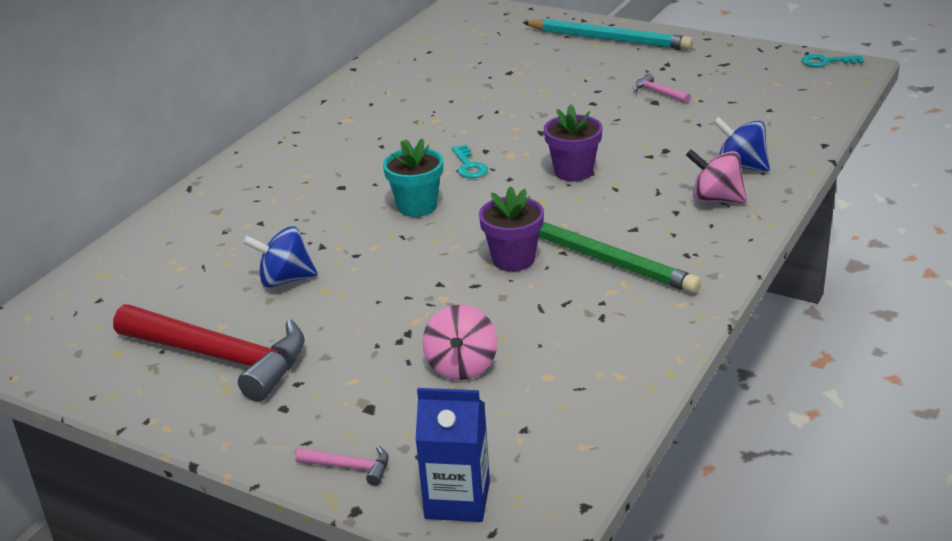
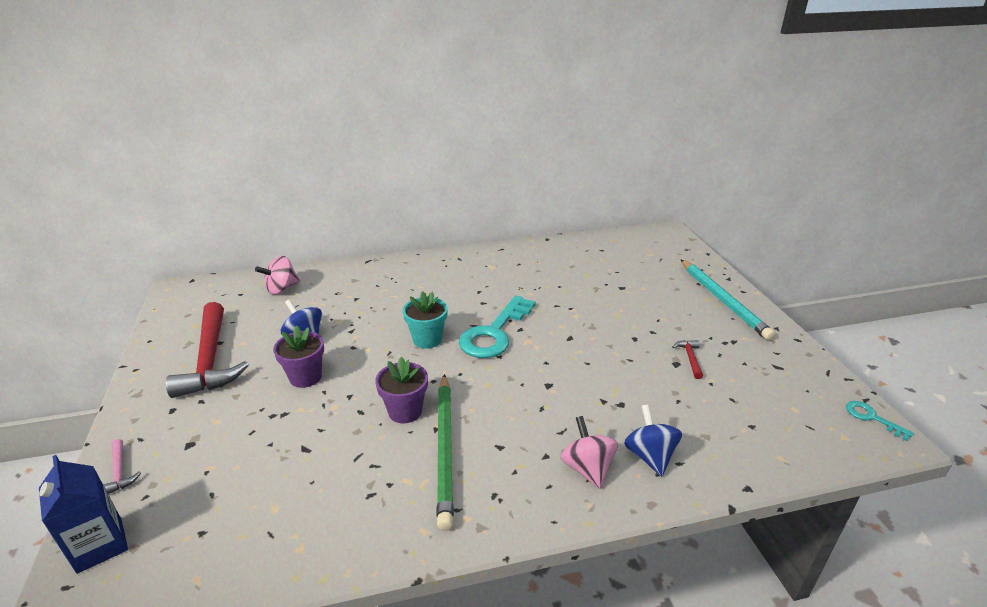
camera: 45 degrees right, 0 degrees up
(461, 366) = (260, 459): pink spinning top -> pink spinning top (281, 289)
(469, 166) = (494, 333): turquoise key -> turquoise key, size x2.17
(573, 171) = (539, 378): purple flower pot -> purple flower pot (305, 377)
(658, 92) = (690, 358): pink hammer -> red hammer

